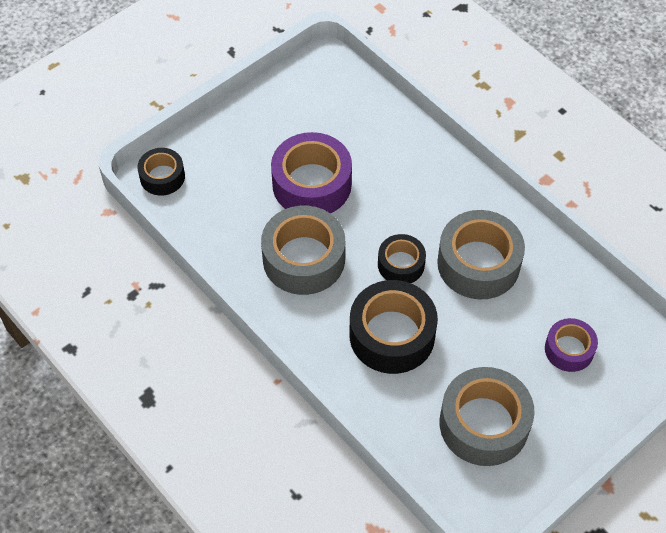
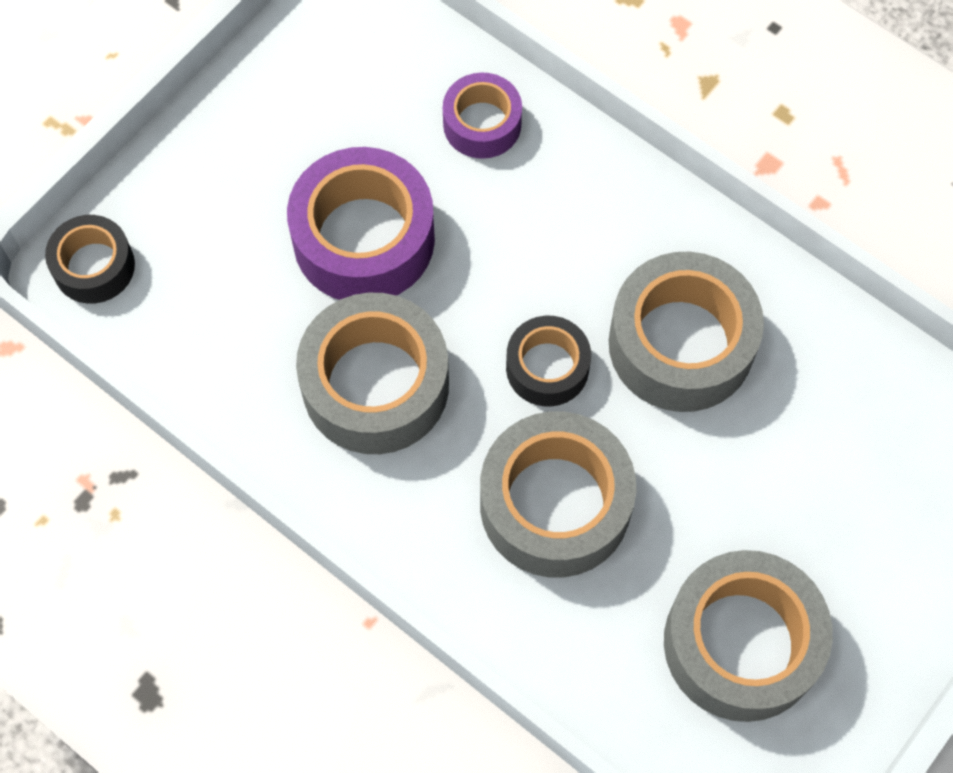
camera: 10 degrees left, 10 degrees up
(392, 335) = (555, 504): black tape -> grey tape
(569, 349) = (862, 480): purple tape -> purple tape (482, 124)

